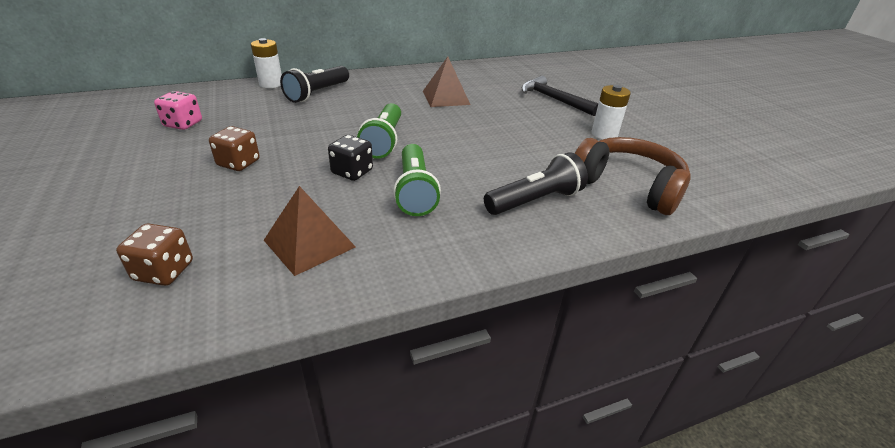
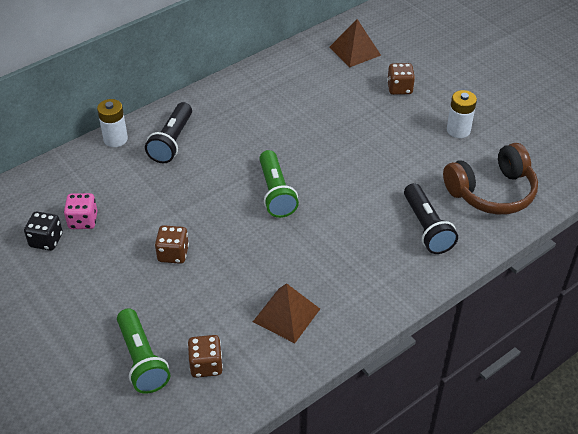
camera: 15 degrees left, 10 degrees up
(352, 172) = (272, 237): black dice -> black dice (46, 240)
(415, 191) = (333, 244): green flashlight -> green flashlight (142, 360)
(446, 97) = (298, 114): brown pyramid -> brown pyramid (355, 51)
(535, 200) = (427, 228): black flashlight -> black flashlight turned 120 degrees clockwise
(554, 99) = (399, 88): black hammer -> brown dice
(628, 186) = (492, 192): brown headphones -> brown headphones turned 135 degrees clockwise

